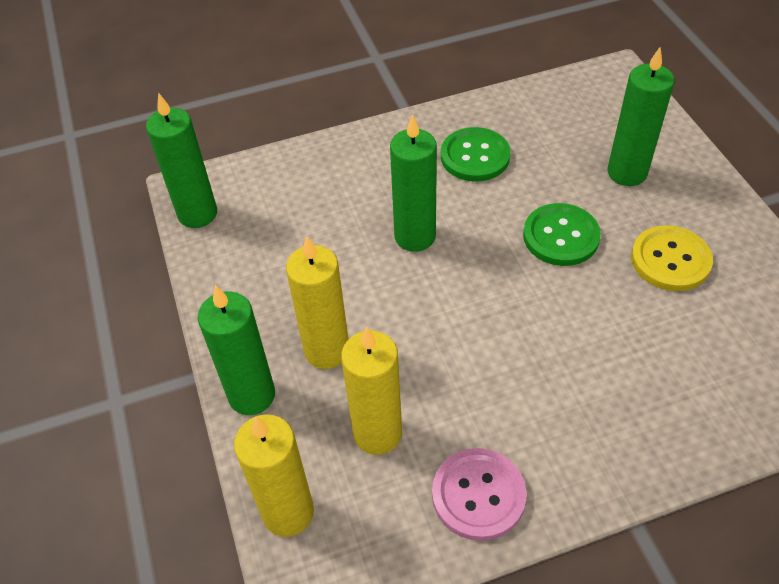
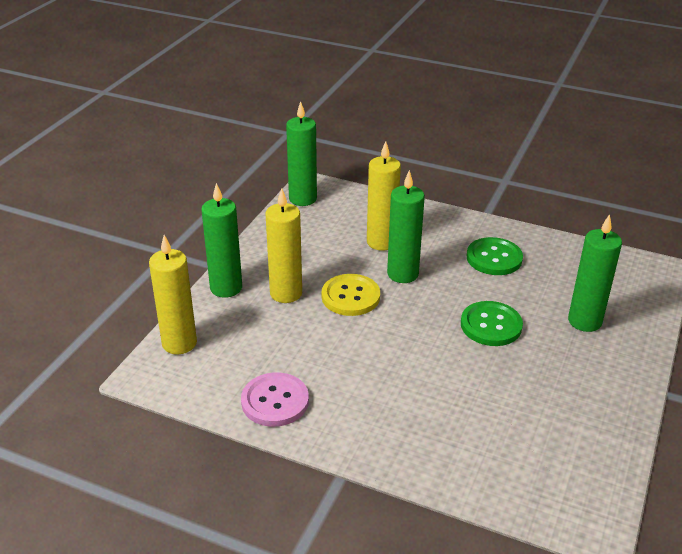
camera: 40 degrees right, 15 degrees down
(377, 433) = (262, 342): yellow candle -> yellow candle (381, 242)
(670, 260) = (546, 379): yellow button -> yellow button (350, 296)

